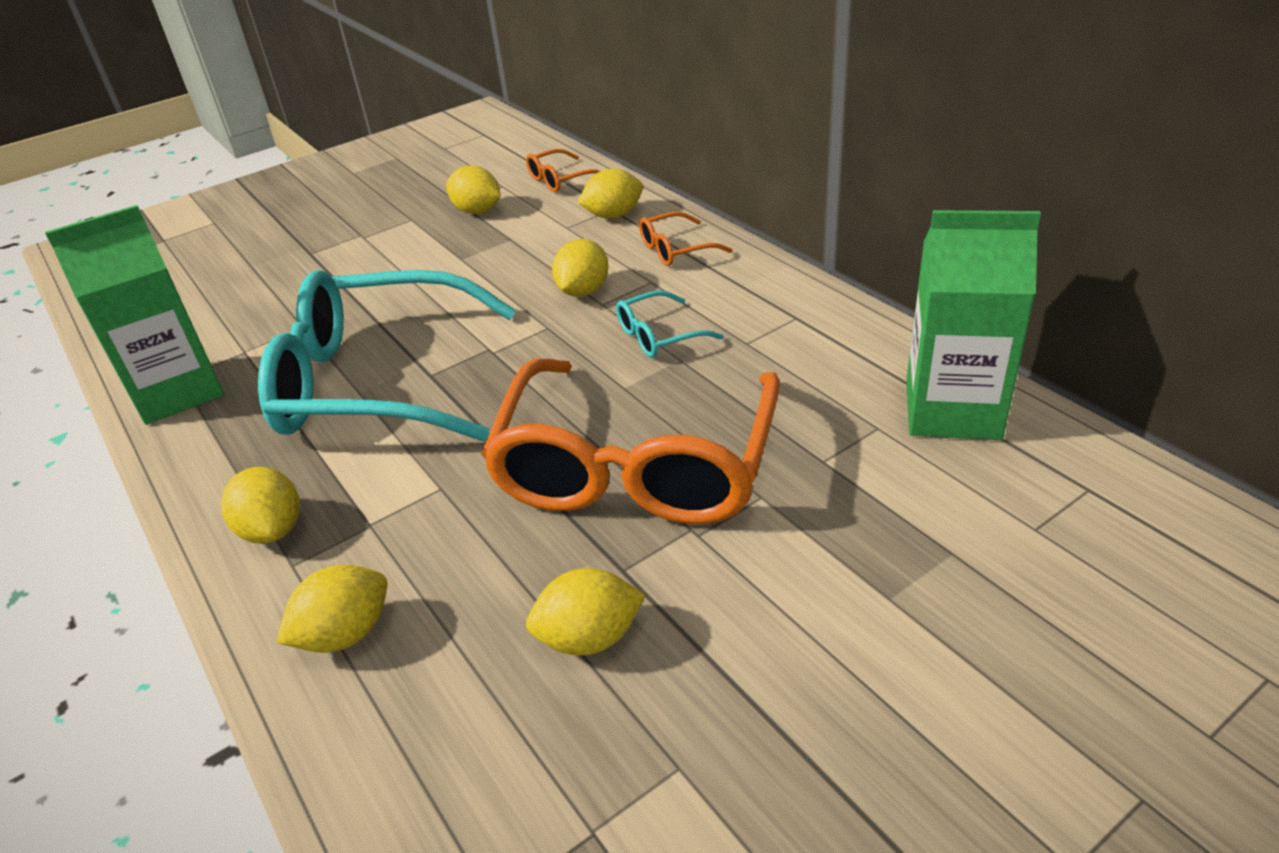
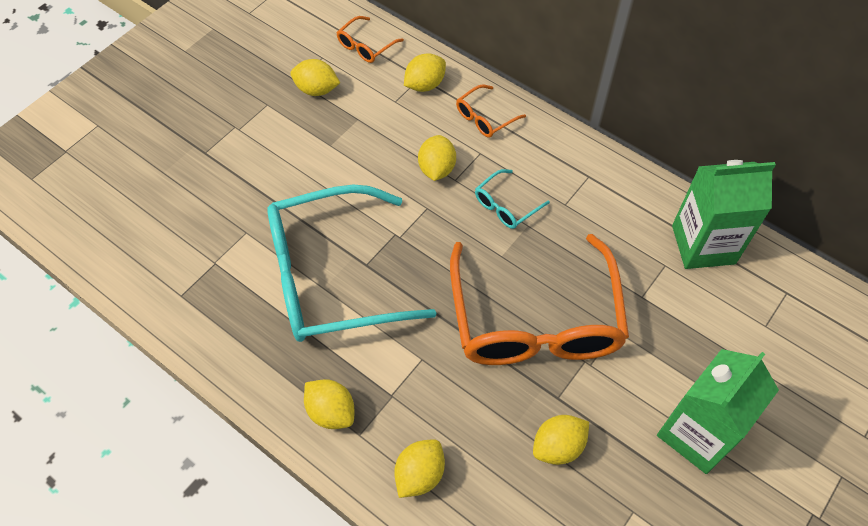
camera: 20 degrees left, 20 degrees up
(178, 391) = (188, 309): green carton -> green carton (697, 433)

